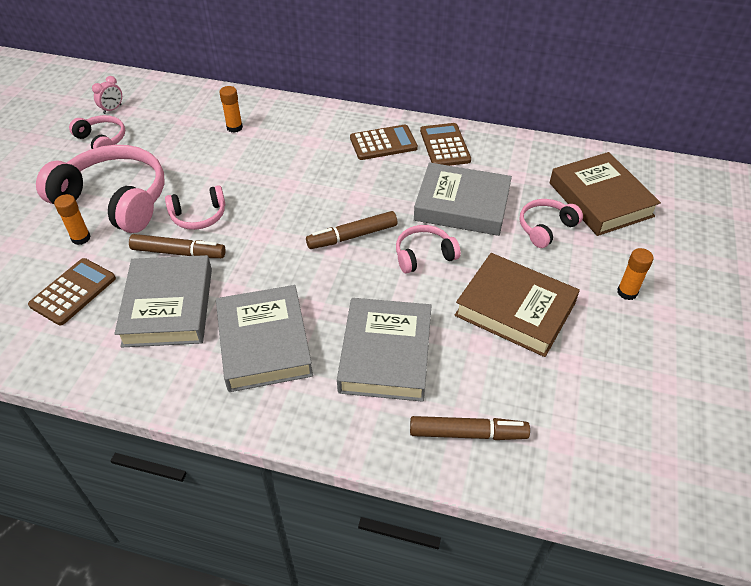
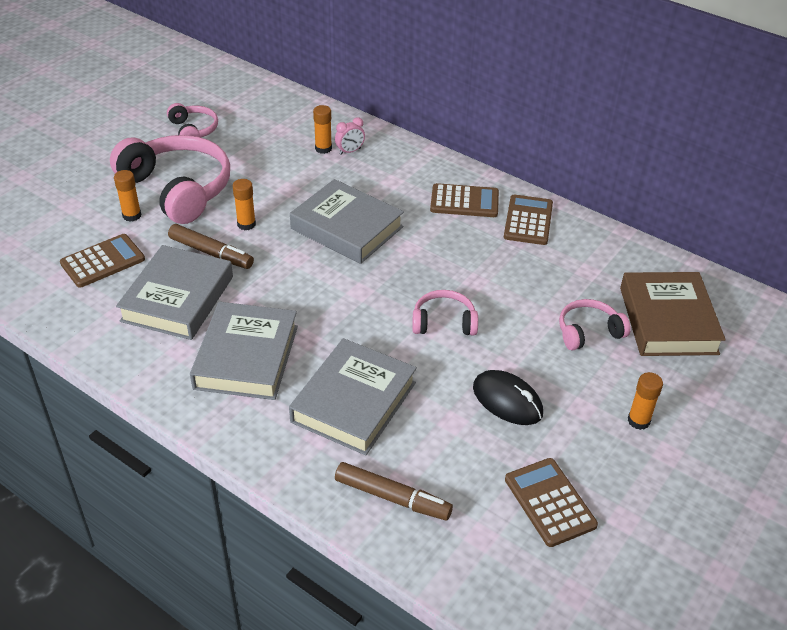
camera: 20 degrees right, 5 degrees down
(112, 109) = (217, 102): pink clock -> pink clock (350, 151)
(199, 216) = (246, 224): pink headphones -> orange glue stick
(352, 236) = (382, 284): brown marker -> none
(462, 205) = (511, 285): grey book -> grey book (347, 228)
(515, 309) = (507, 401): brown book -> black mouse
(599, 389) = (549, 502): none -> brown calculator

